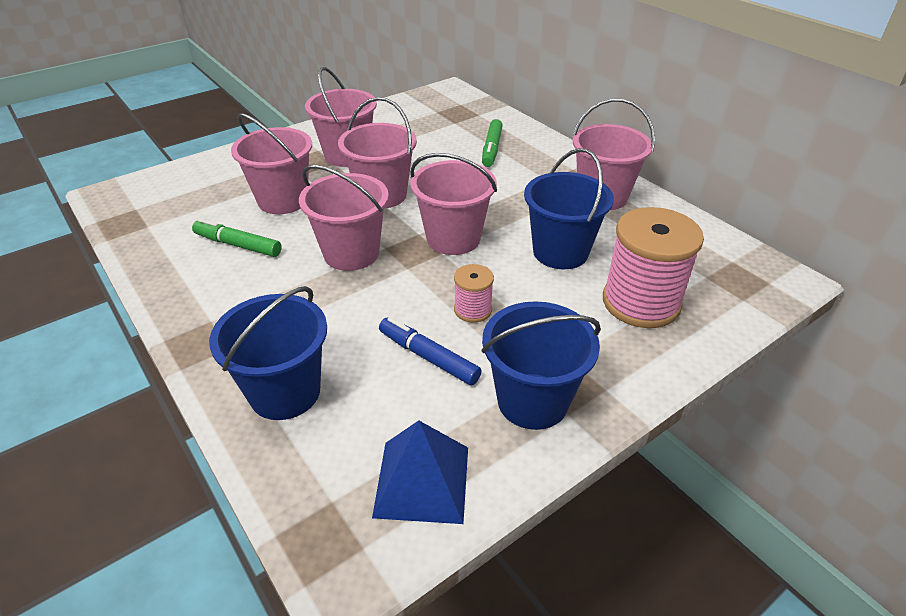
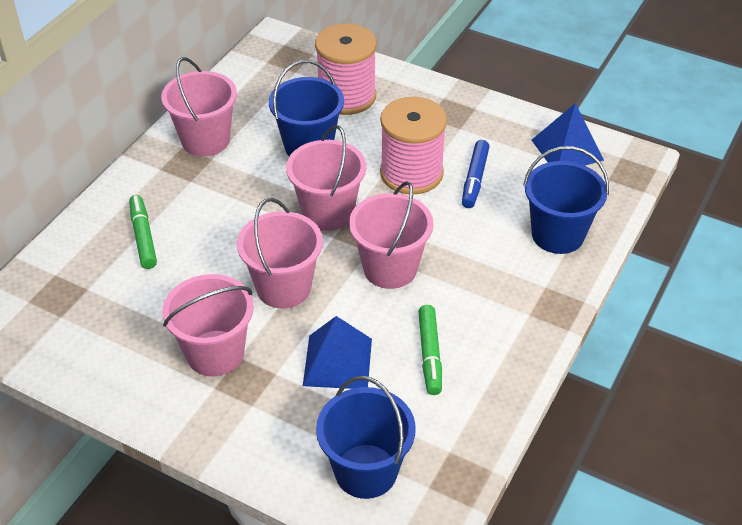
camera: 115 degrees left, 5 degrees up
(283, 200) = (337, 362): pink bucket -> blue pyramid
(473, 310) = (411, 173): pink spool -> pink spool, size x2.05
(492, 149) = (143, 237): green marker -> green marker turned 90 degrees counterclockwise
(532, 401) = (476, 124): blue bucket -> blue bucket (366, 471)

